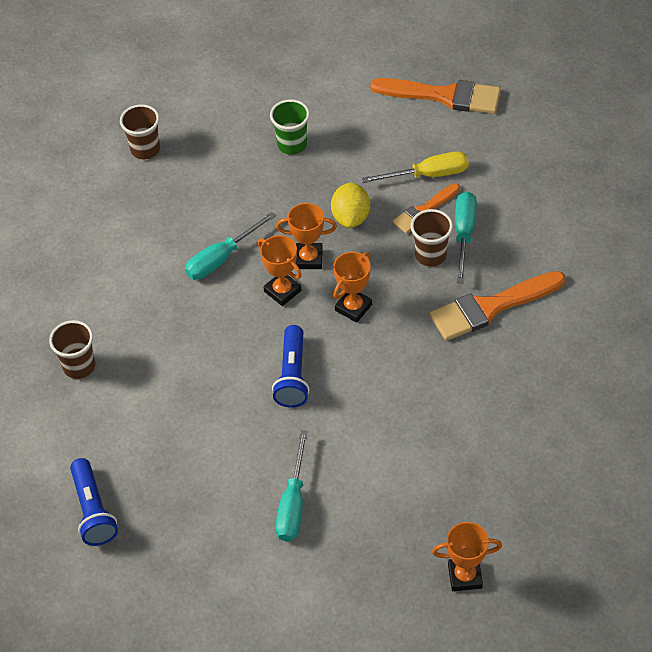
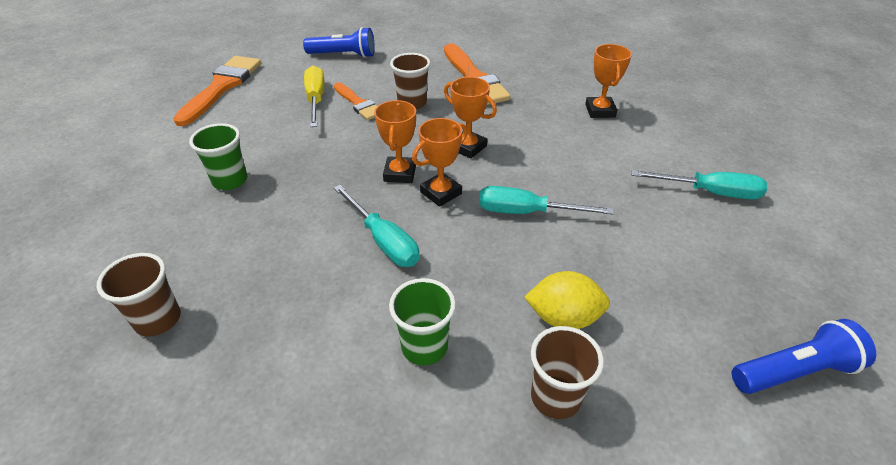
camera: 90 degrees left, 10 degrees down
(120, 294) = (424, 347): none -> green cup
(292, 375) = (553, 189): blue flashlight -> blue flashlight (343, 55)
(351, 217) = (352, 144): yellow lemon -> yellow lemon (563, 318)
(464, 234) = (392, 86): turquoise screwdriver -> turquoise screwdriver (526, 212)
(465, 576) = (740, 104): orange trophy -> orange trophy (600, 111)

